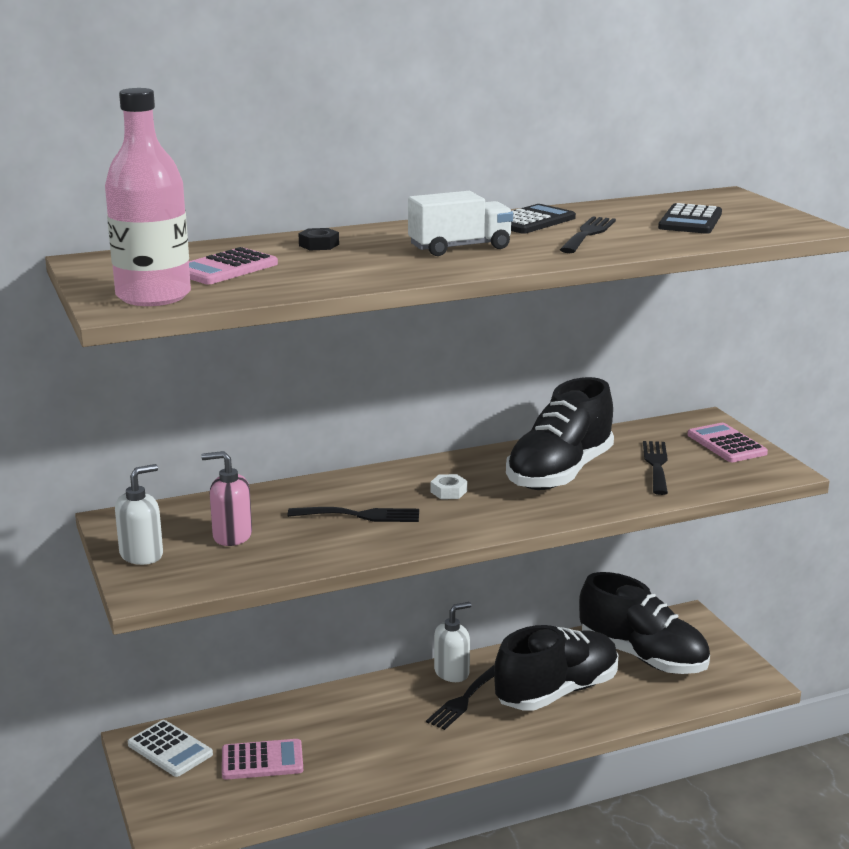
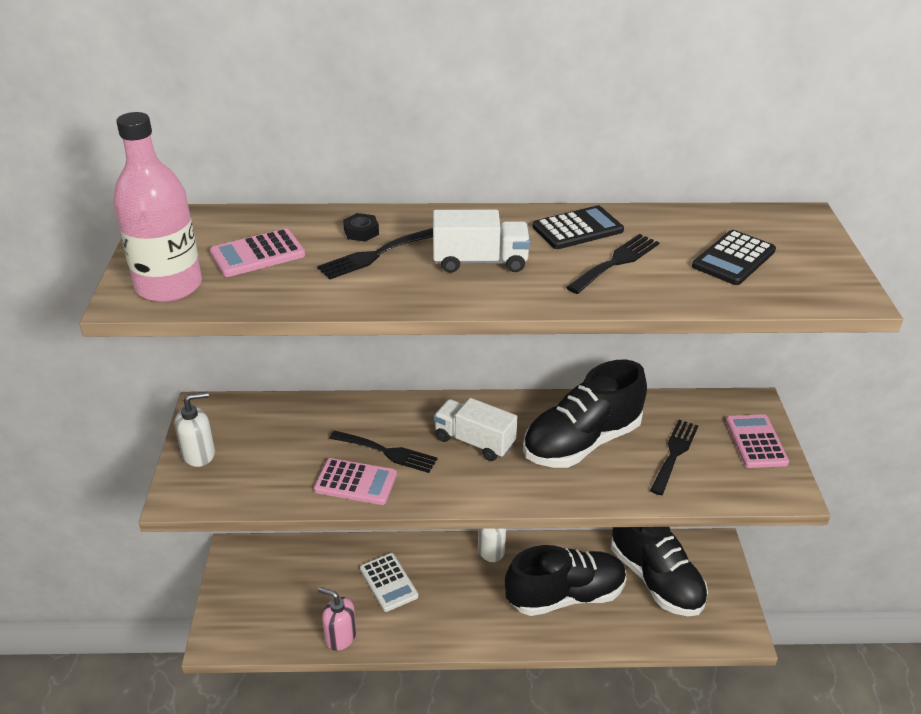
camera: 20 degrees right, 15 degrees up
(170, 749) = (250, 565): white calculator -> white calculator (388, 582)
(232, 536) = (276, 450): pink soap dispenser -> pink soap dispenser (340, 636)
(262, 761) = (309, 597): pink calculator -> pink calculator (355, 482)
(448, 491) = (474, 441): white nut -> white truck
(464, 700) = (487, 582): black fork -> black fork (374, 255)

